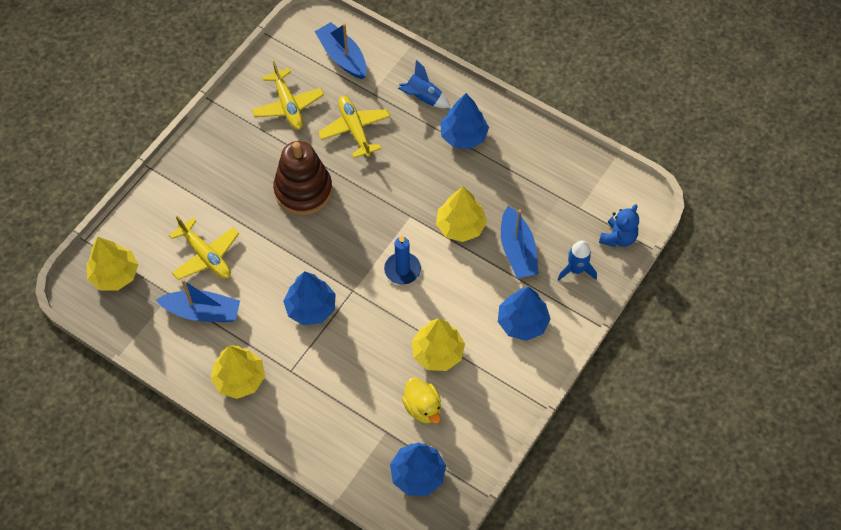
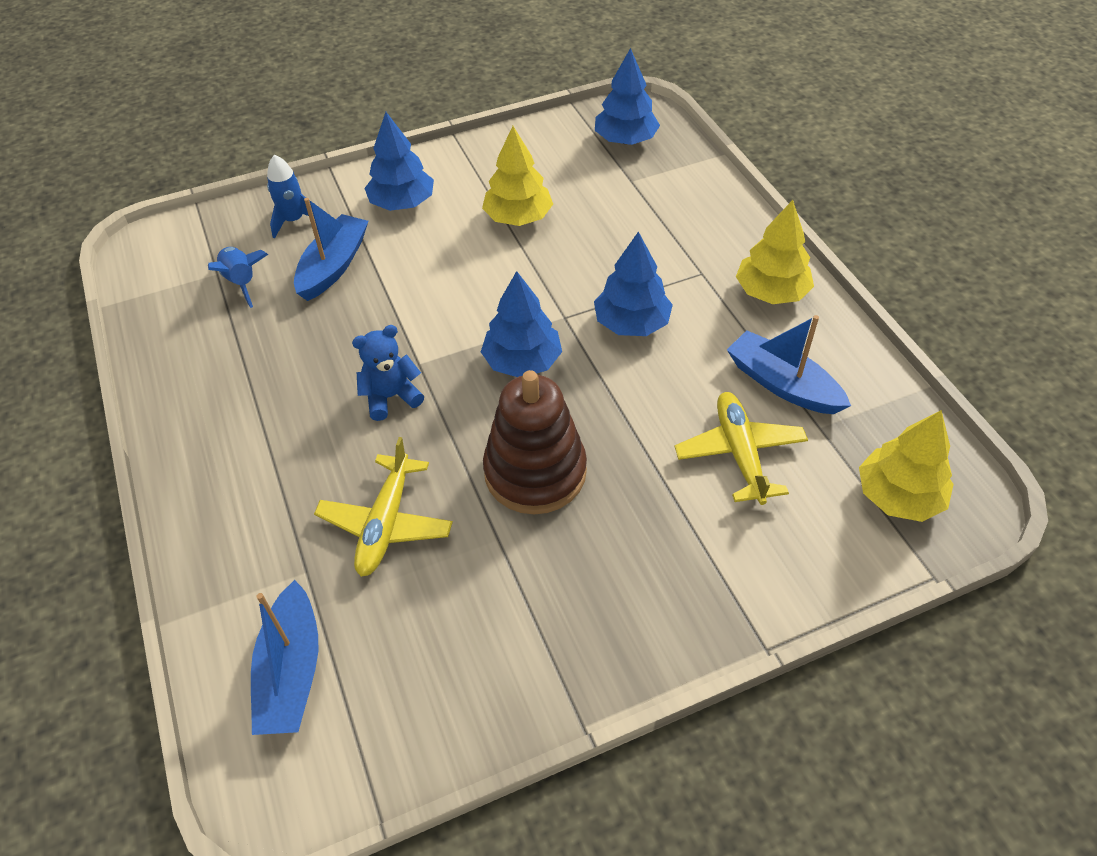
camera: 145 degrees left, 10 degrees down
(288, 105) = (455, 629): yellow plane -> none
(402, 269) = (484, 310): blue candle -> none
(422, 407) = (576, 183): yellow duck -> none
(423, 98) = (243, 516): blue rocket -> blue rocket (242, 282)
(460, 226) = (370, 322): yellow tree -> none
(463, 136) = (249, 428): blue tree -> blue tree (522, 361)
(618, 237) = (215, 227): blue teddy bear -> blue teddy bear (391, 397)

